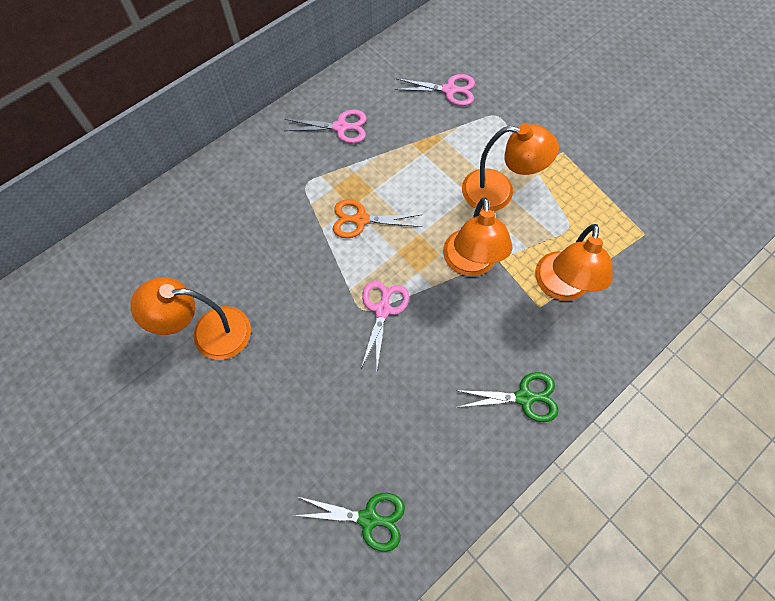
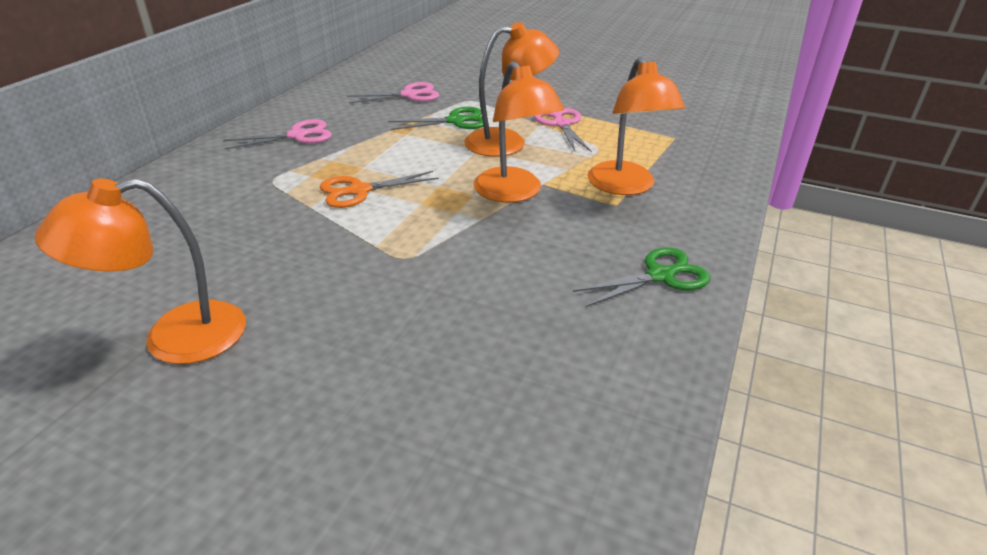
camera: 25 degrees left, 30 degrees down
(369, 518) = (546, 467): green scissors -> green scissors (455, 121)
(383, 309) = (430, 251): pink scissors -> pink scissors (561, 124)

